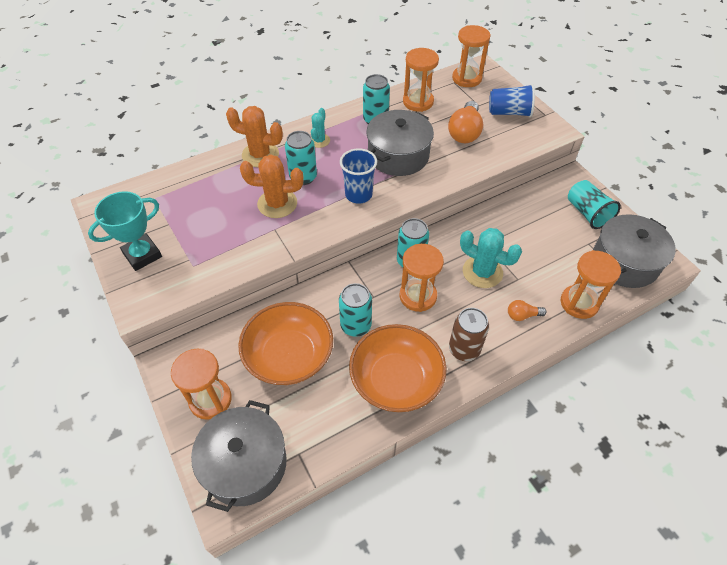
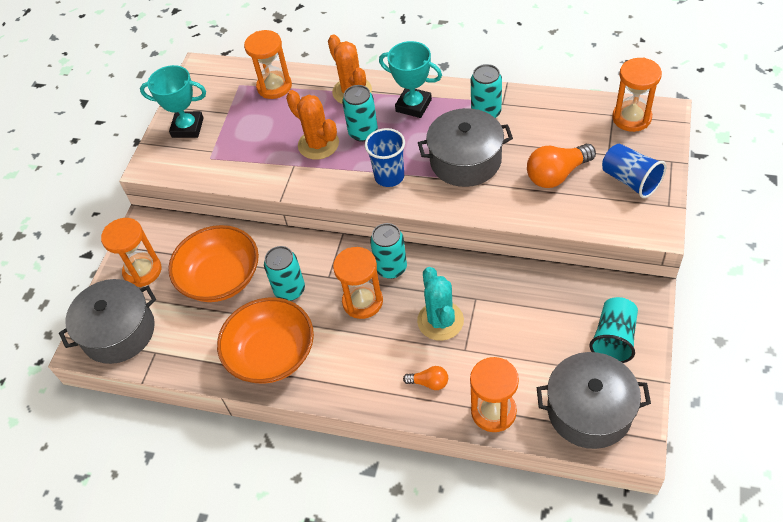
camera: 50 degrees right, 0 degrees up
(319, 140) = (413, 105): turquoise cactus -> turquoise trophy
(418, 102) = (548, 116): orange hourglass -> orange hourglass (274, 87)
(464, 349) = (347, 372): brown can -> none
(522, 315) = (429, 382): orange light bulb -> orange light bulb turned 150 degrees clockwise

